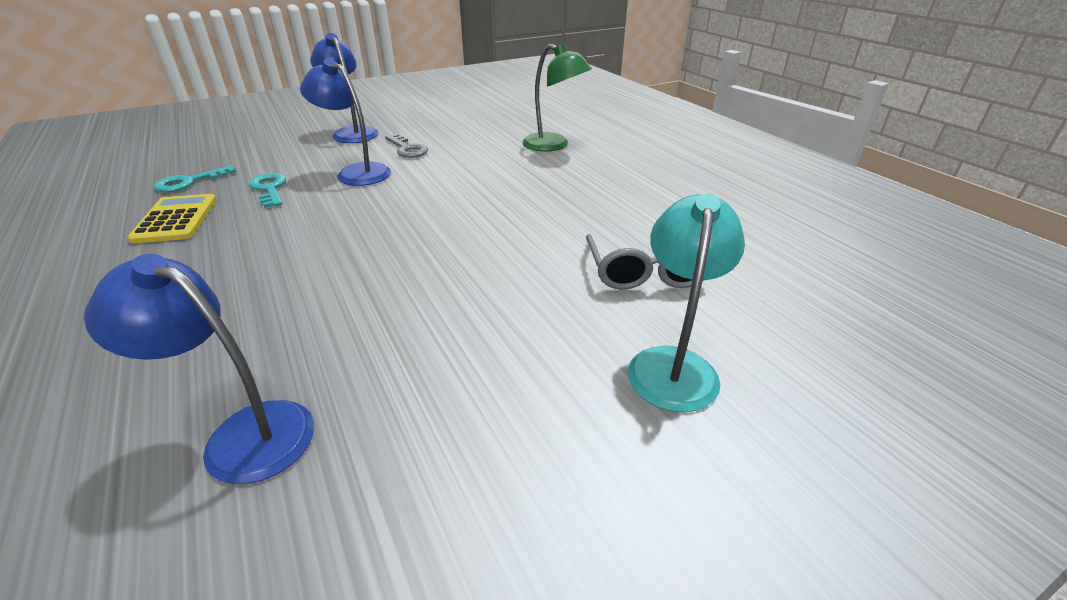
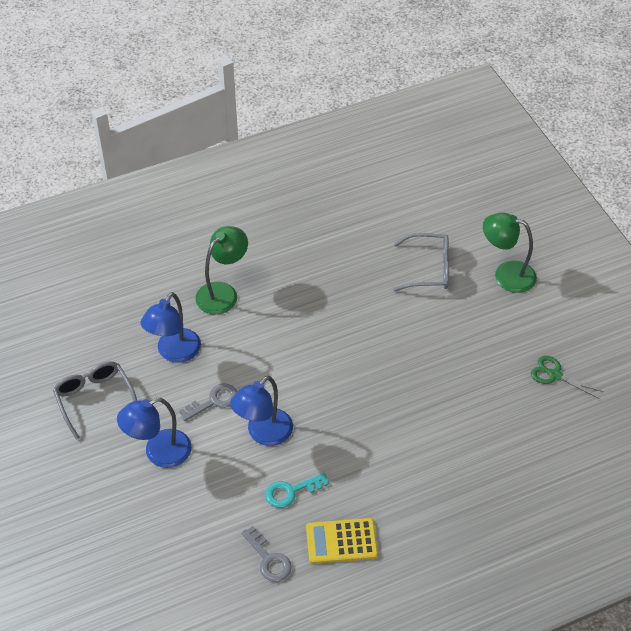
camera: 85 degrees left, 15 degrees up
(189, 182) = (269, 559): turquoise key -> grey key
(243, 434) = (551, 433): blue lamp -> blue lamp (174, 353)
(401, 442) = (554, 375): none -> green scissors
(420, 109) = (94, 399): none -> grey glasses
(673, 364) = (506, 274): turquoise lamp -> green lamp

